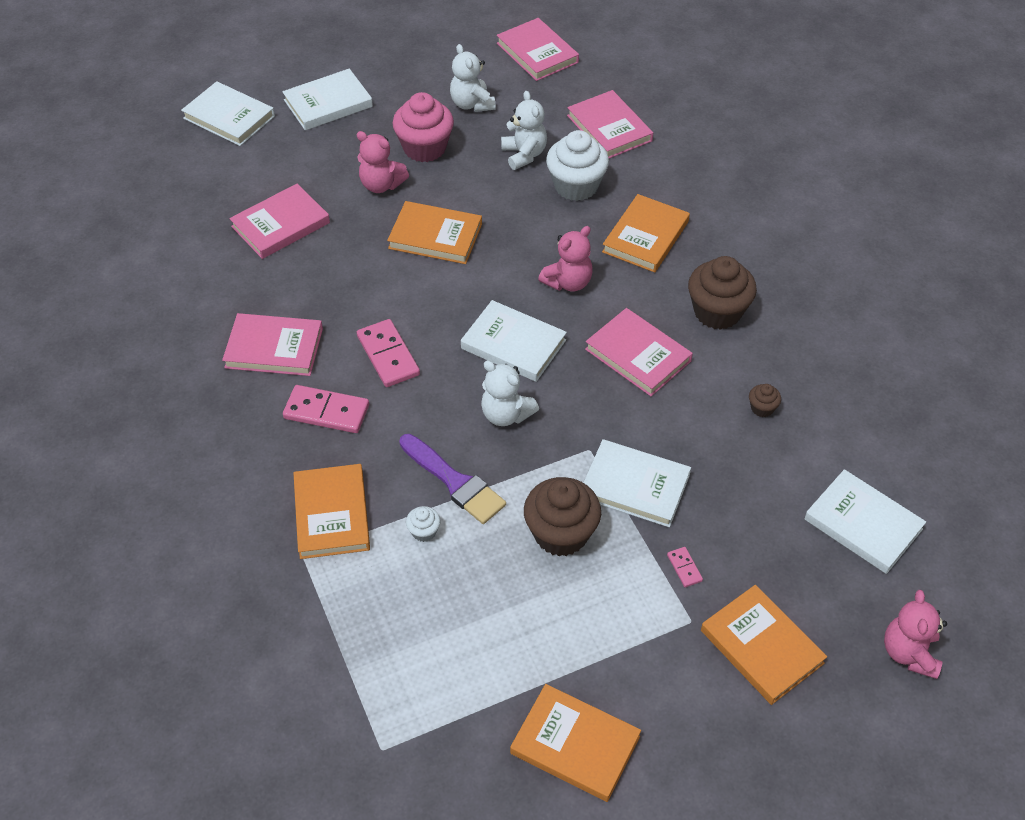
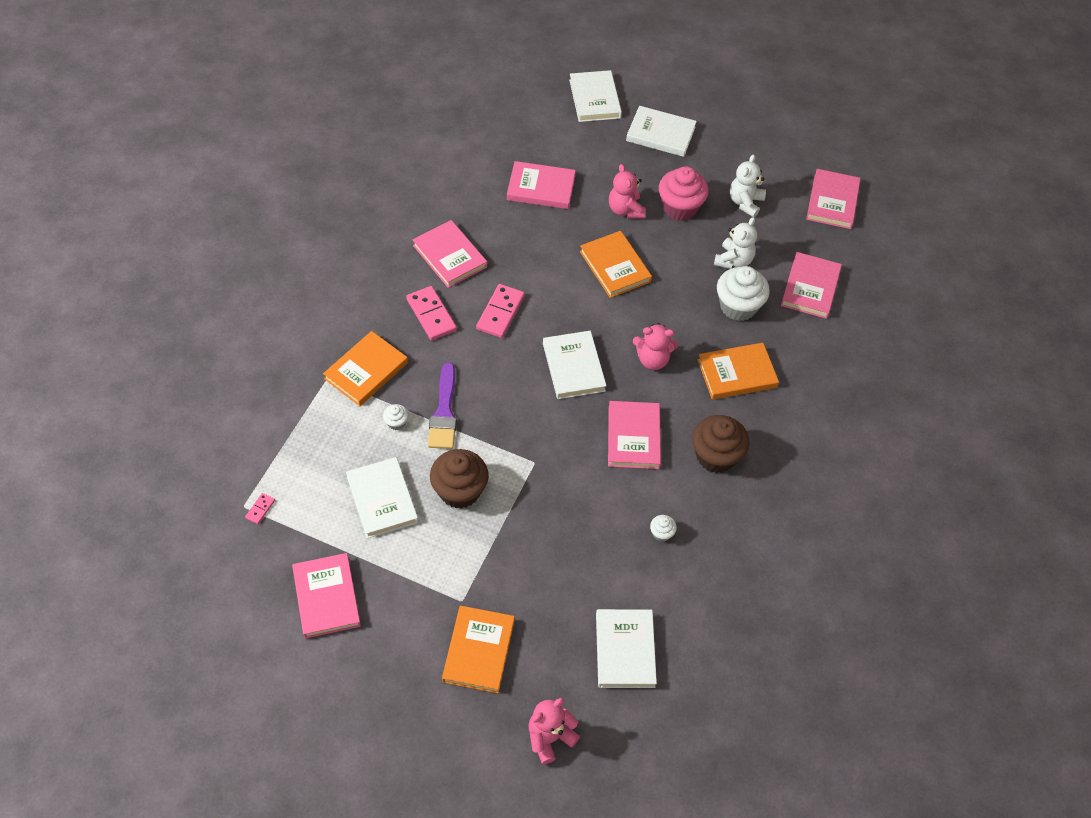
camera: 45 degrees right, 5 degrees up
(506, 414) = (517, 402): white teddy bear -> none
(575, 745) = (326, 597): orange book -> pink book
(635, 486) = (531, 505): white book -> white book (382, 499)
(684, 568) = (496, 572): pink domino -> pink domino (260, 509)
(762, 408) = (661, 533): brown cupcake -> white cupcake

